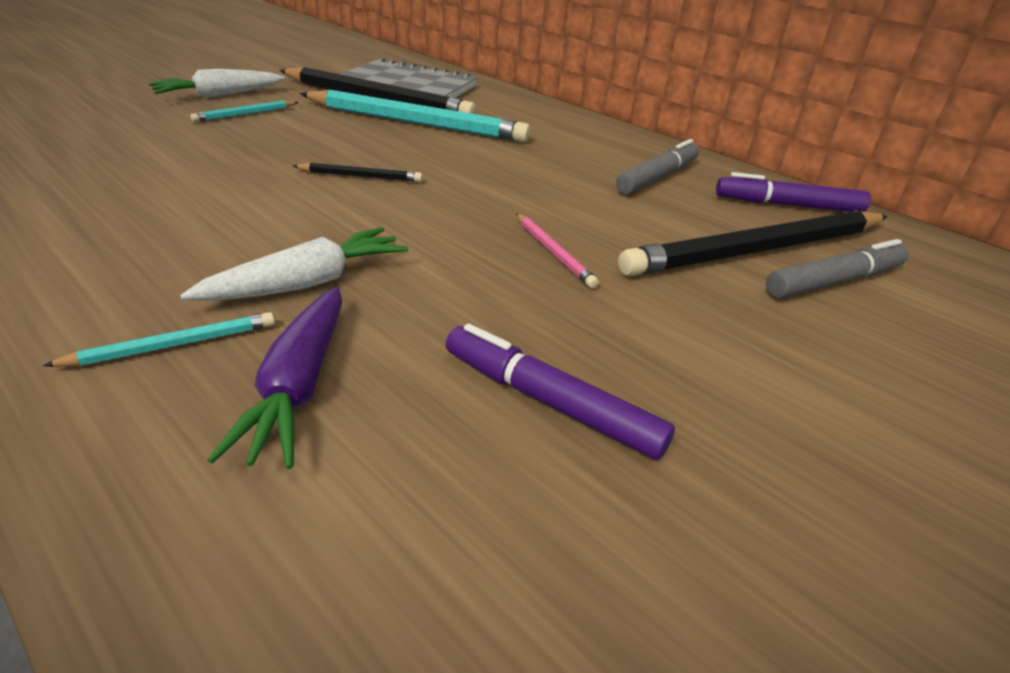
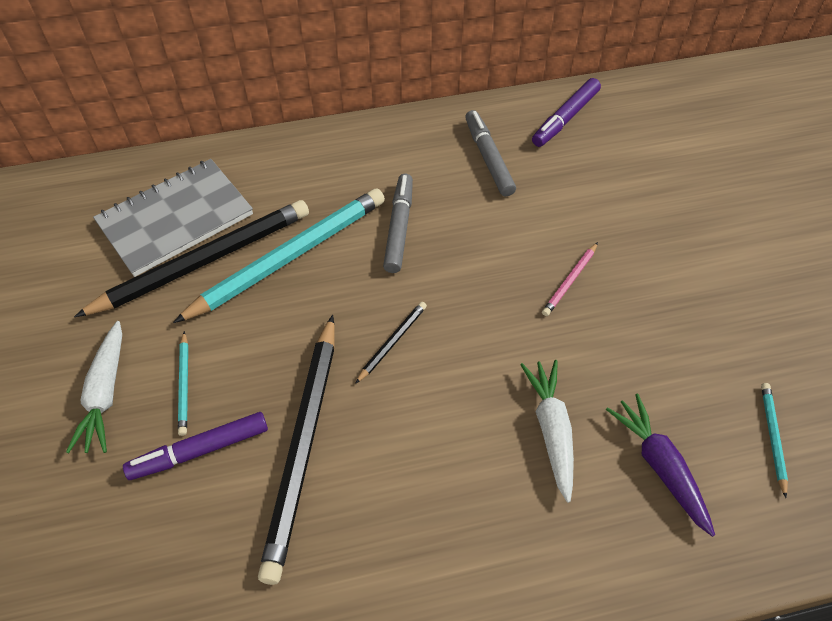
camera: 55 degrees left, 20 degrees up
(173, 345) = (596, 520): turquoise pencil -> turquoise pencil (772, 438)
(299, 386) = (660, 466): purple carrot -> purple carrot turned 150 degrees counterclockwise
(549, 402) = (714, 361): purple marker -> purple marker (200, 450)
(553, 252) = (570, 281): pink pencil -> pink pencil turned 120 degrees clockwise
(758, 250) = (614, 176): black pencil -> black pencil (303, 446)
(834, 281) = (661, 167): grey marker -> grey marker (399, 228)

